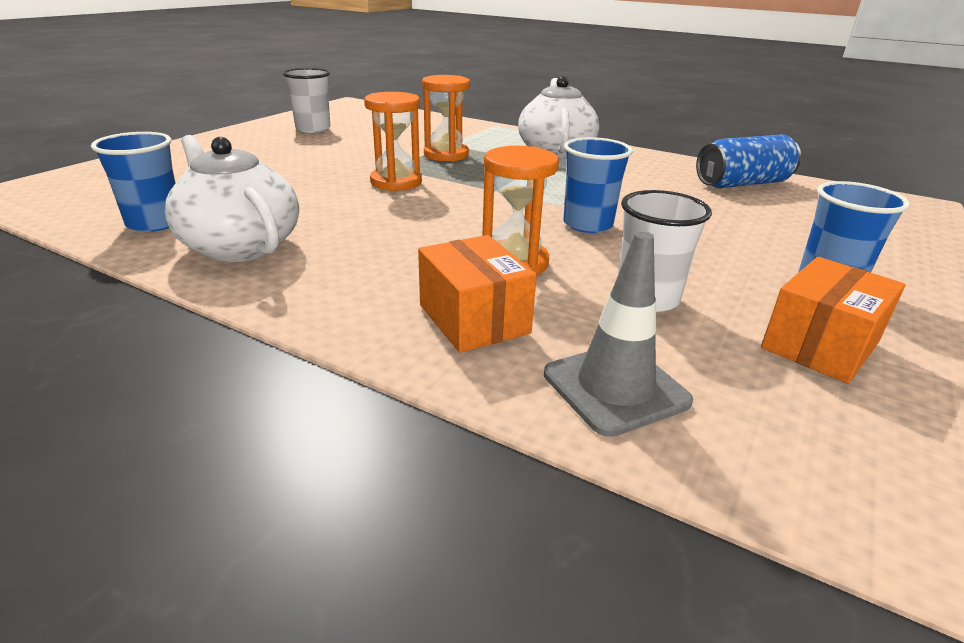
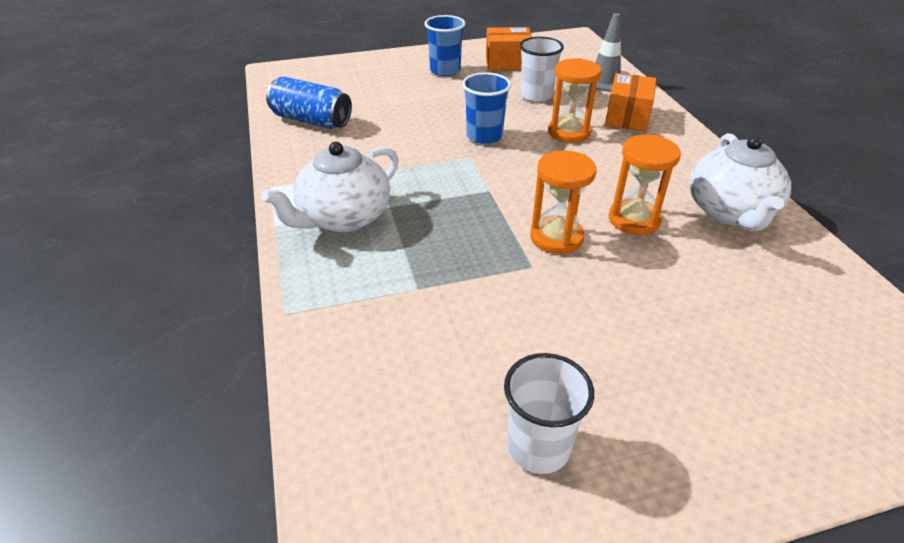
camera: 135 degrees left, 10 degrees up
(155, 223) = (798, 268): blue cup -> none
(446, 155) = (453, 264): orange hourglass -> orange hourglass (634, 219)

